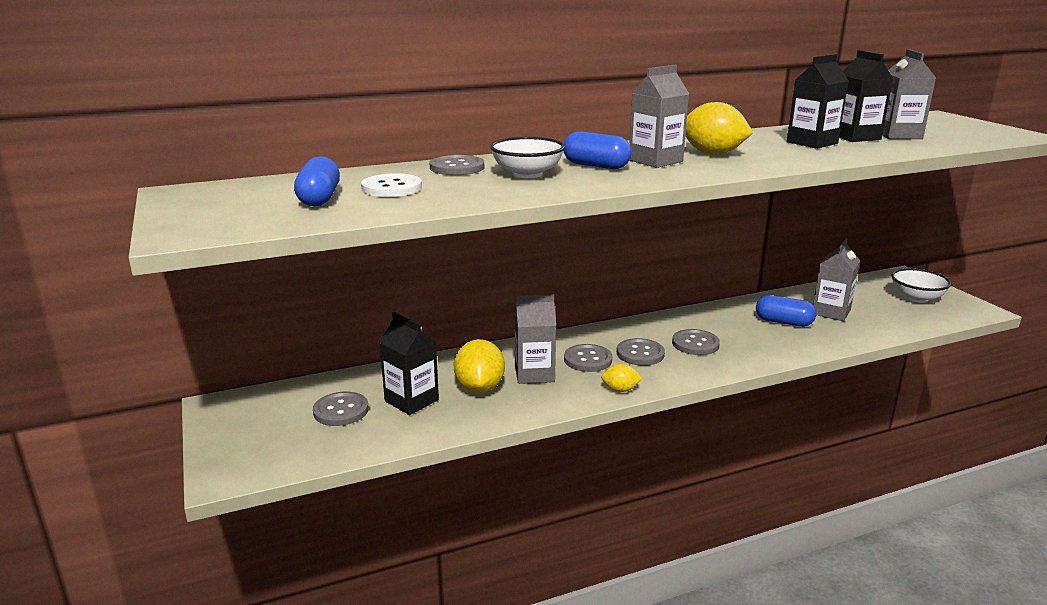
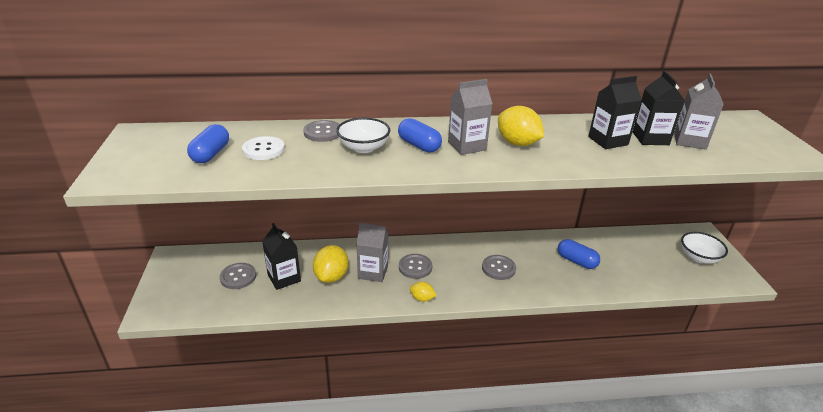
camera: 15 degrees right, 10 degrees up
(640, 354) = (454, 269): grey button -> none
(831, 312) = (619, 258): grey carton -> none

